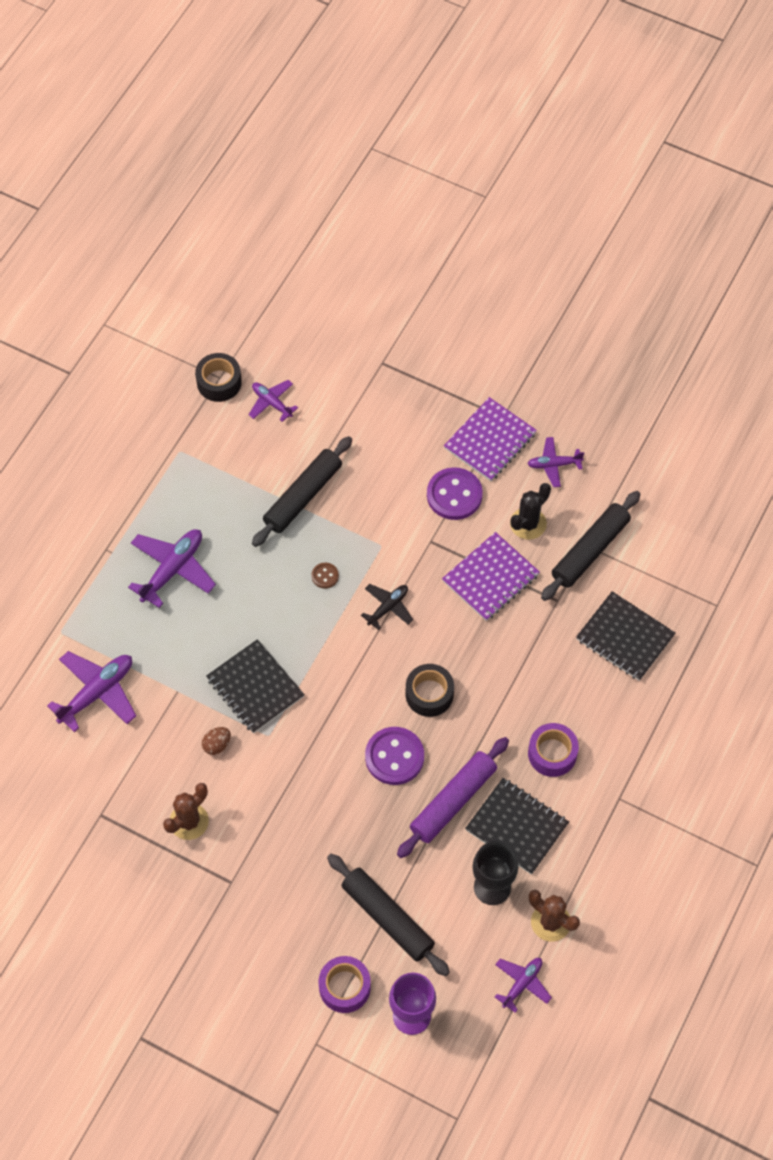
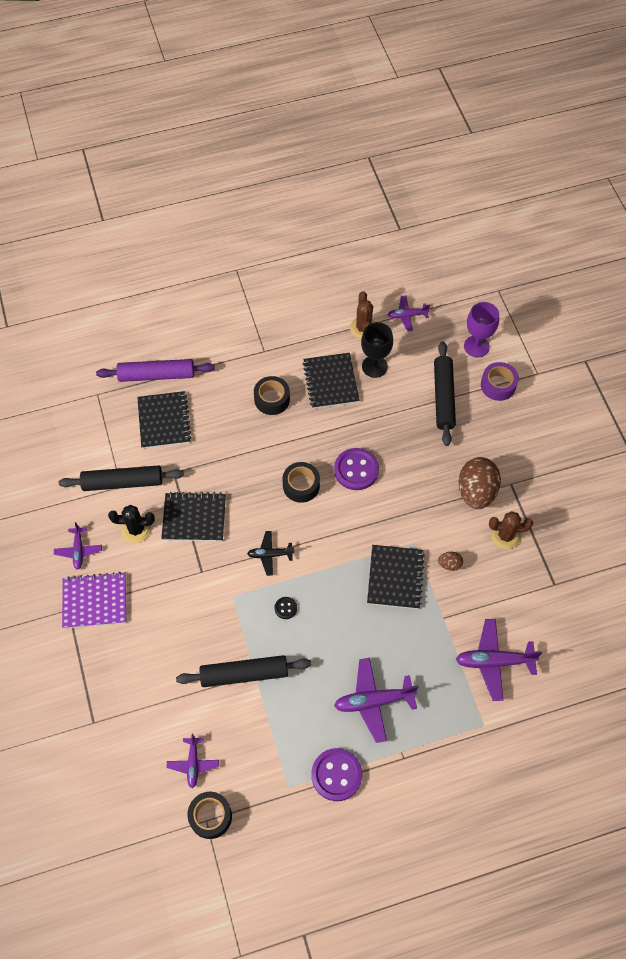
camera: 135 degrees left, 0 degrees up
(257, 841) = (476, 492): none -> brown egg
(325, 576) = (285, 608): brown button -> black button
(453, 801) = (349, 421): purple rolling pin -> purple rolling pin (156, 375)
(454, 495) = (155, 587): purple button -> purple button (336, 775)
(490, 578) = (194, 518): purple notebook -> black notebook
(552, 753) = (272, 399): purple tape -> black tape
(554, 465) = (78, 550): purple plane -> purple plane turned 45 degrees clockwise

